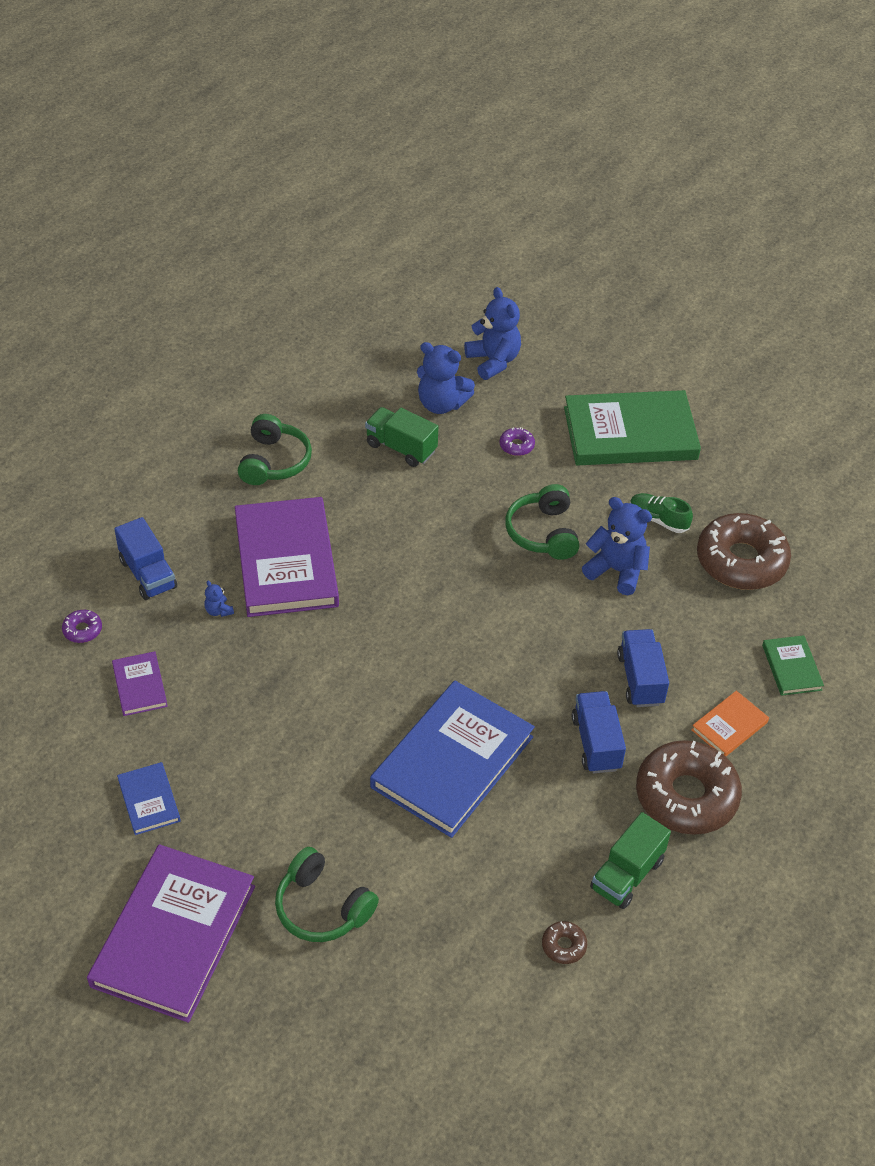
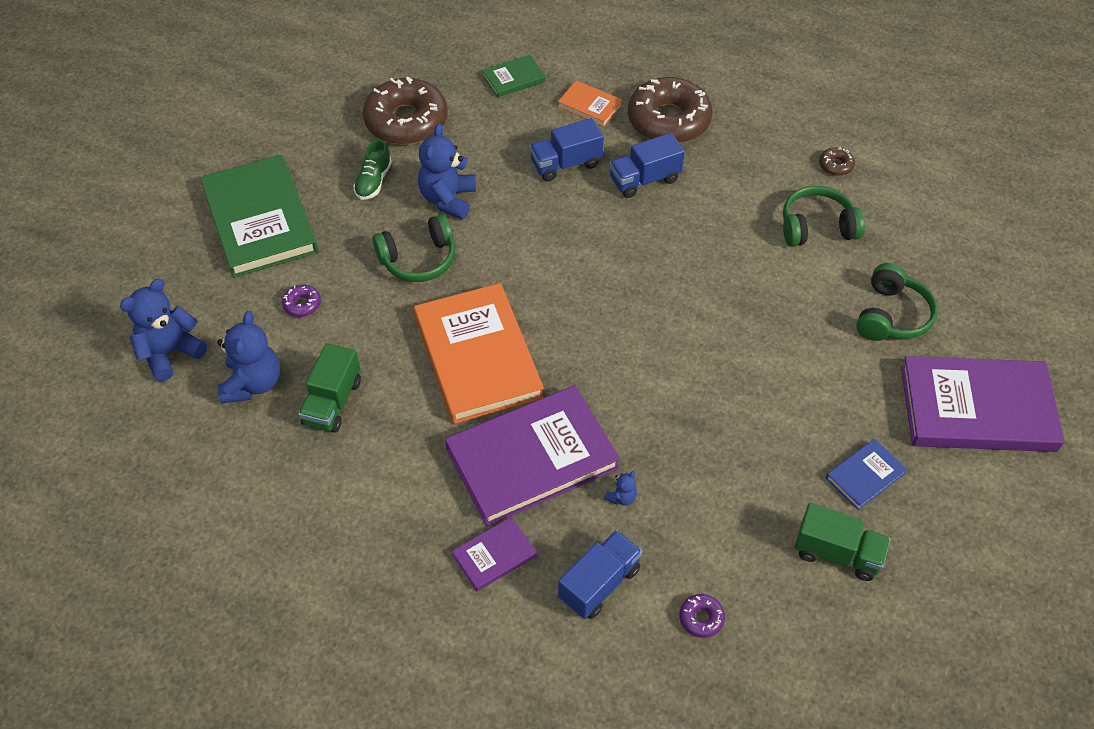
camera: 105 degrees left, 5 degrees up
(139, 686) = (745, 534): purple book -> purple book (494, 555)
(274, 461) = (388, 517): green headphones -> green headphones (817, 227)
(410, 549) = (477, 357): none -> orange book
(452, 762) = (709, 266): blue book -> none
(627, 874) = (756, 142): green truck -> green truck (837, 553)

